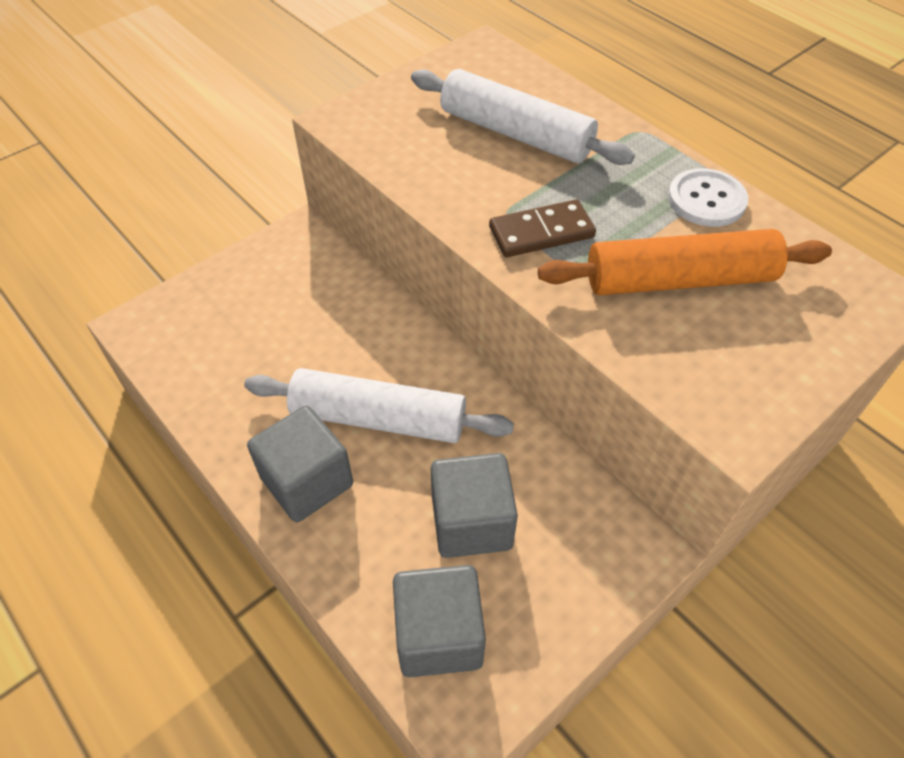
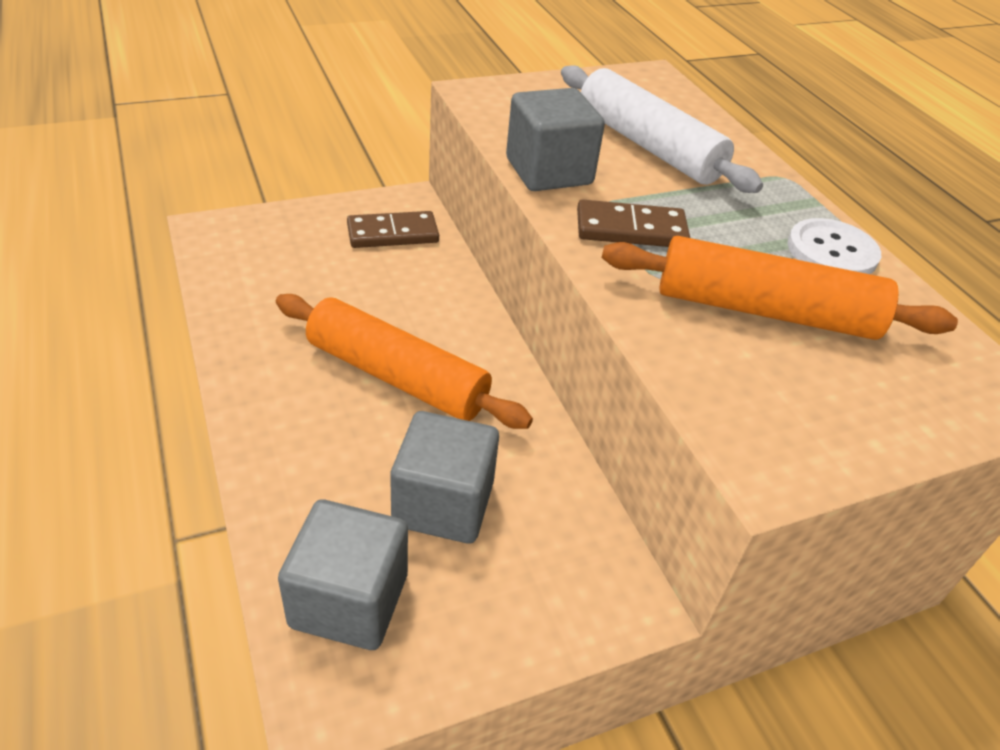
camera: 15 degrees right, 10 degrees down
(304, 273) = (393, 234): none -> brown domino
(307, 481) = (293, 408): grey cube -> grey cube (549, 171)
(378, 418) = (397, 377): white rolling pin -> orange rolling pin

